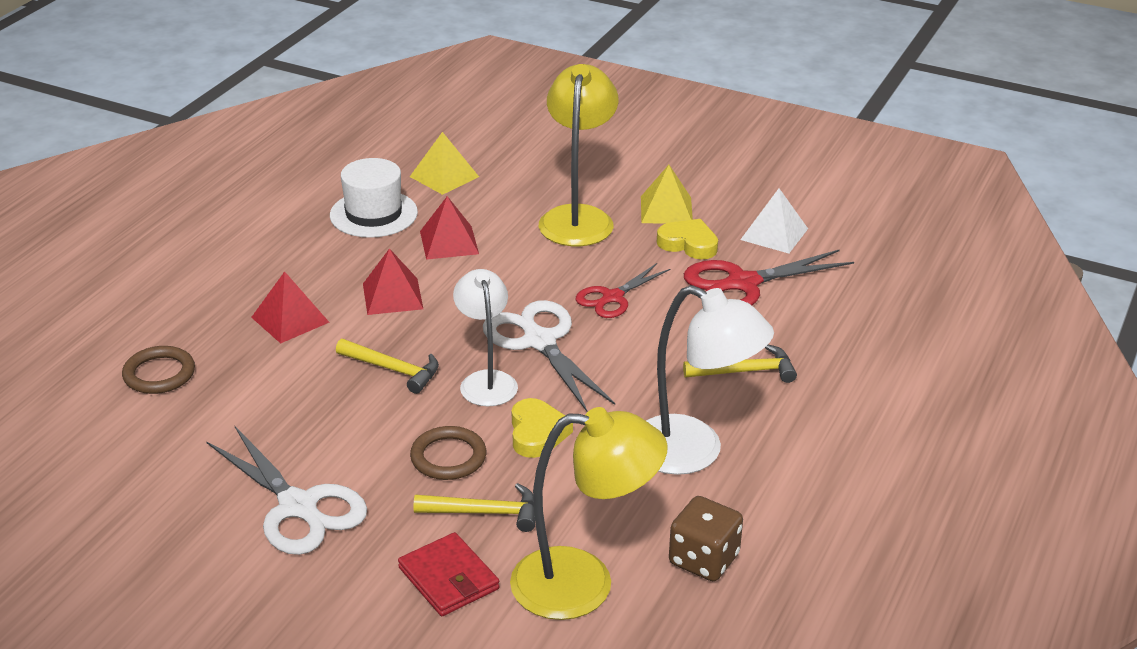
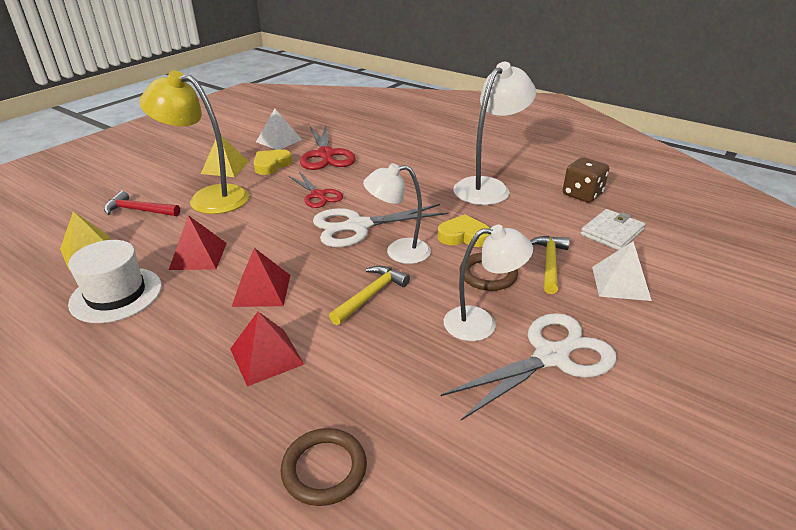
camera: 80 degrees left, 0 degrees up
(352, 454) = (481, 323): none -> white lamp
(448, 578) = (620, 283): red wallet -> white pyramid
(534, 180) = (139, 210): none -> red hammer
(584, 583) = (612, 232): yellow lamp -> white wallet
(745, 371) = (414, 164): yellow hammer -> none

